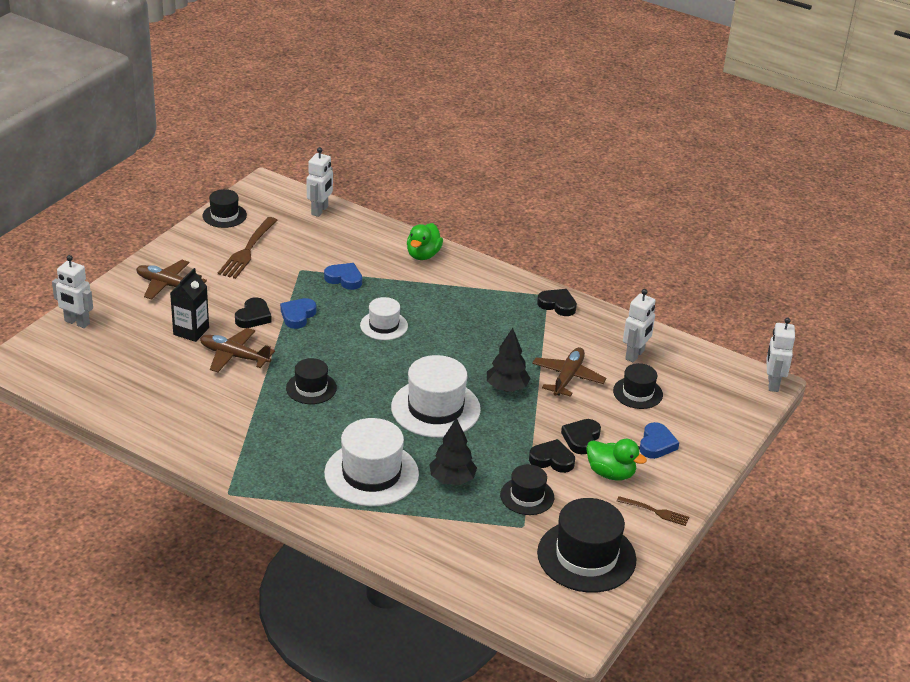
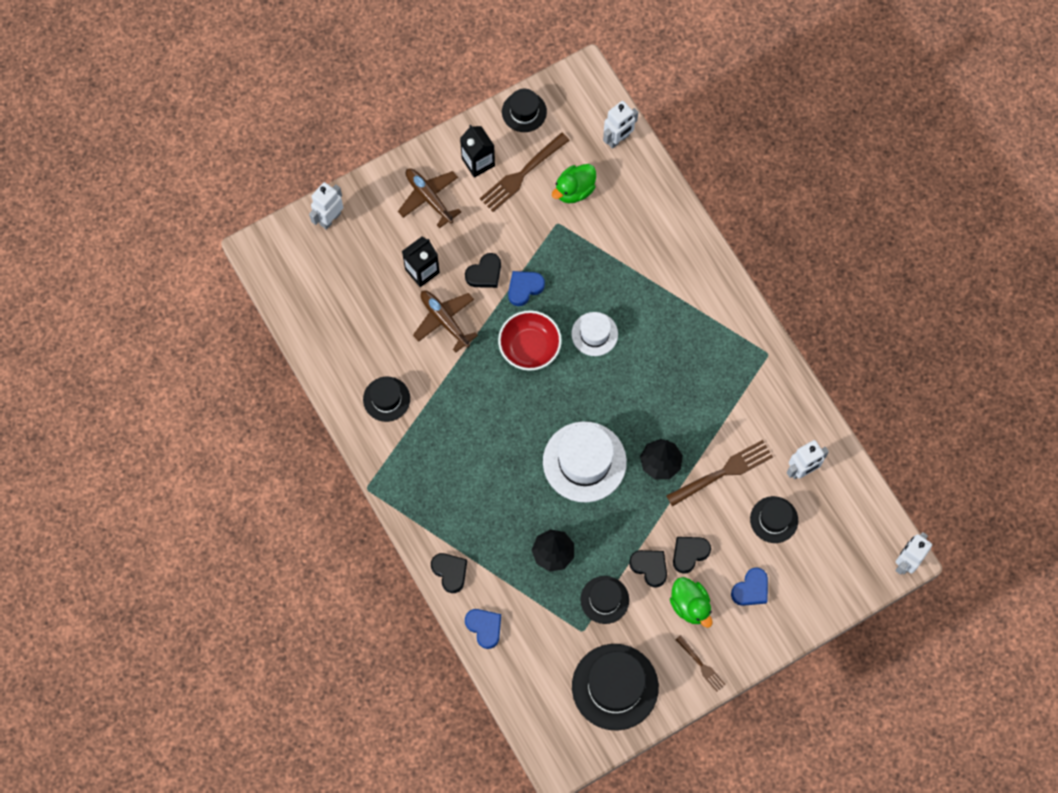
camera: 30 degrees right, 35 degrees up
(77, 322) = (330, 218): white robot -> white robot turned 75 degrees clockwise
(201, 253) = (478, 162): none -> black carton
(311, 388) = (491, 390): black hat -> black hat (386, 399)
(329, 350) = (529, 347): none -> red bowl
(344, 279) = (591, 253): blue heart -> blue heart (484, 627)
(371, 474) = (490, 517): white hat -> none
(423, 255) = (682, 247): green duck -> green duck (574, 190)
(557, 305) = (770, 372): black heart -> black heart (450, 572)
(567, 377) = (722, 473): brown plane -> brown fork

